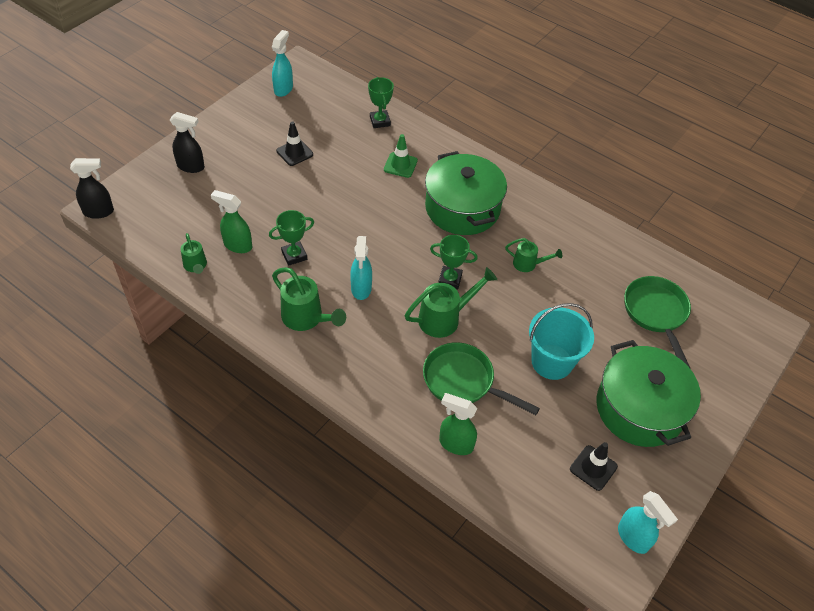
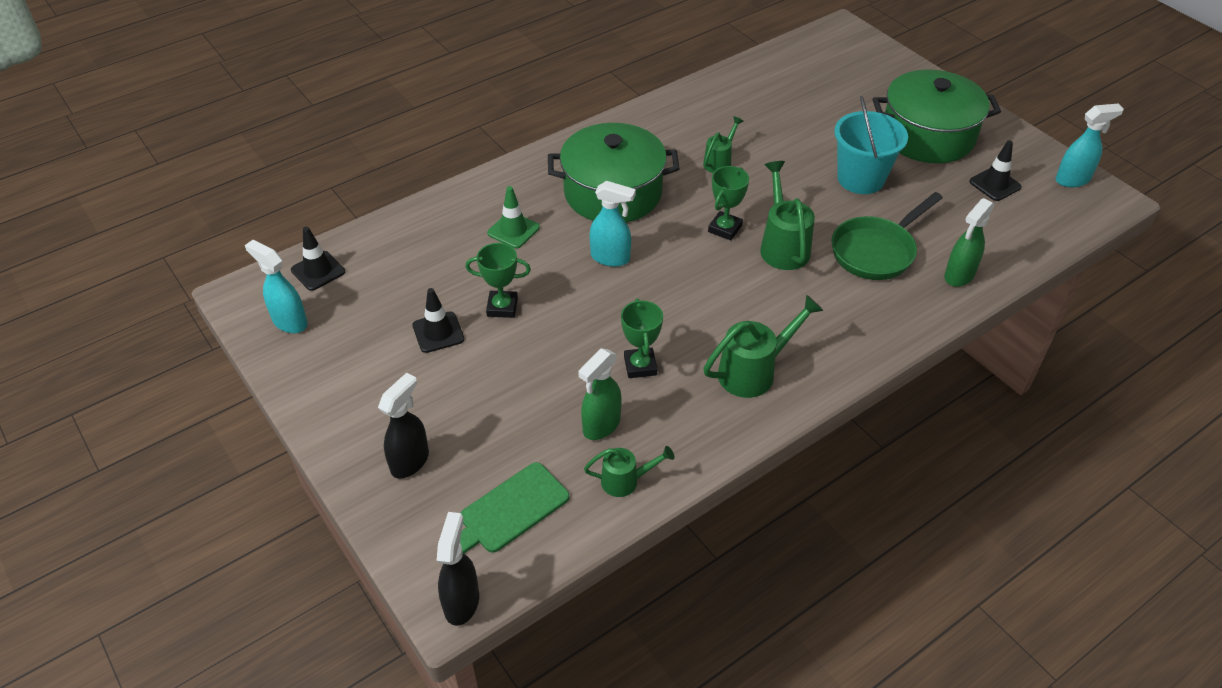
camera: 70 degrees left, 5 degrees down
(164, 217) = (510, 510): none -> green cutting board
(329, 88) = (318, 271): none -> black traffic cone
(361, 289) = (718, 310): turquoise spray bottle -> turquoise spray bottle (611, 258)
(380, 121) = (418, 233): green trophy -> green trophy (502, 307)
(656, 314) = (812, 93): green pan -> none

